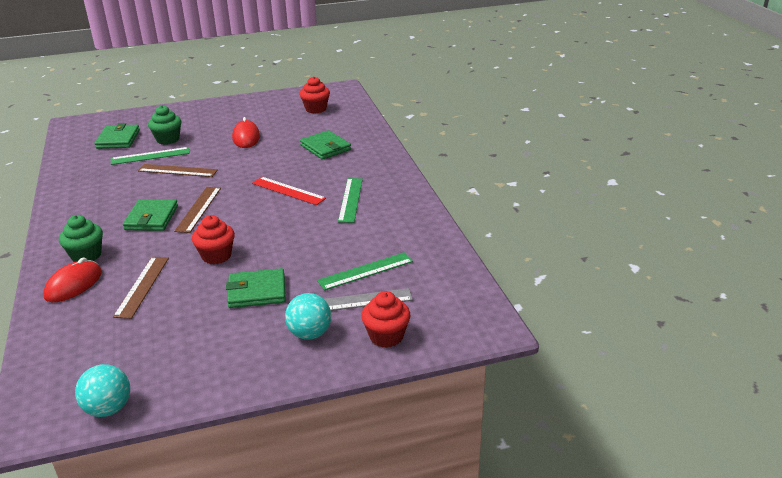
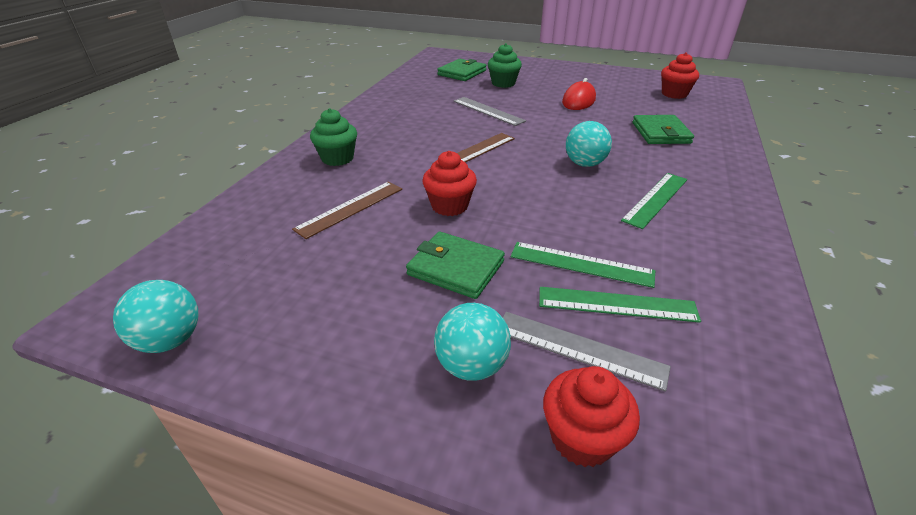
camera: 35 degrees right, 5 degrees up
(73, 285) = (298, 181): red mouse -> none
(150, 156) = (475, 92): green ruler -> green ruler (581, 264)
(151, 218) = (425, 145): green wallet -> none
(177, 171) = (488, 111): brown ruler -> grey ruler
(288, 191) = (584, 164): red ruler -> turquoise ball

